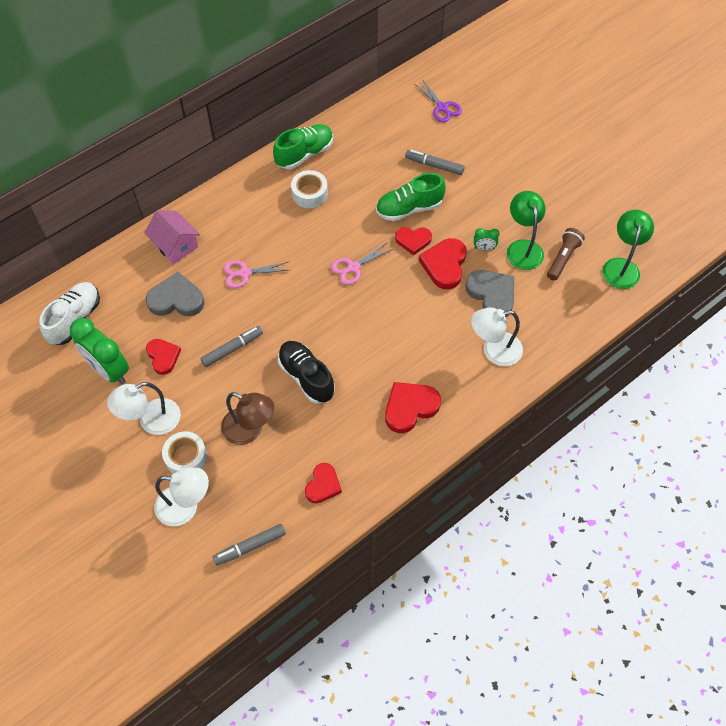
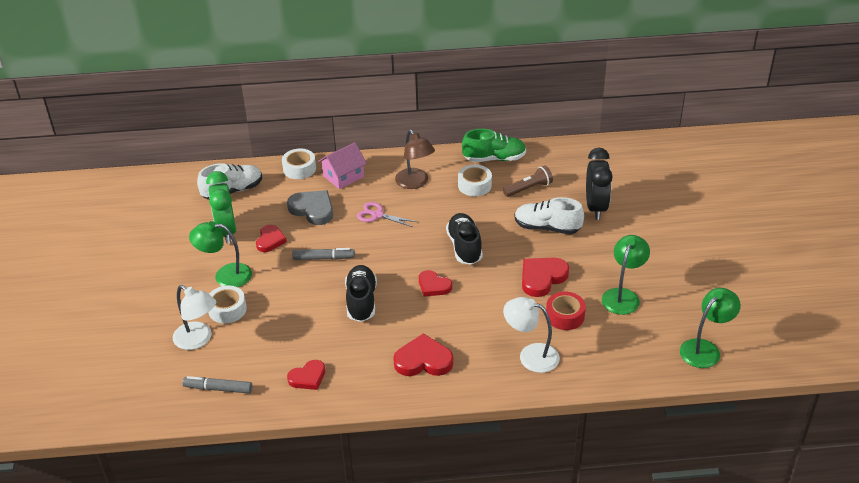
camera: 35 degrees right, 20 degrees down
(123, 258) = (299, 169): none -> white tape
(151, 421) = (225, 275): white lamp -> green lamp
(175, 245) = (343, 176): pink house -> pink house turned 60 degrees clockwise
(250, 430) = (287, 315): brown lamp -> brown lamp (415, 183)
(353, 267) = (464, 247): pink scissors -> black shoe
(409, 208) = (547, 228): green shoe -> white shoe
(413, 241) = (530, 250): red heart -> red heart (433, 286)
(434, 165) = (596, 208): grey marker -> black clock
(442, 107) = (639, 172): purple scissors -> none
(484, 248) = (587, 281): green clock -> none
(492, 294) = (565, 316): grey heart -> red tape
(563, 258) = (653, 319): brown flashlight -> brown flashlight (528, 188)

